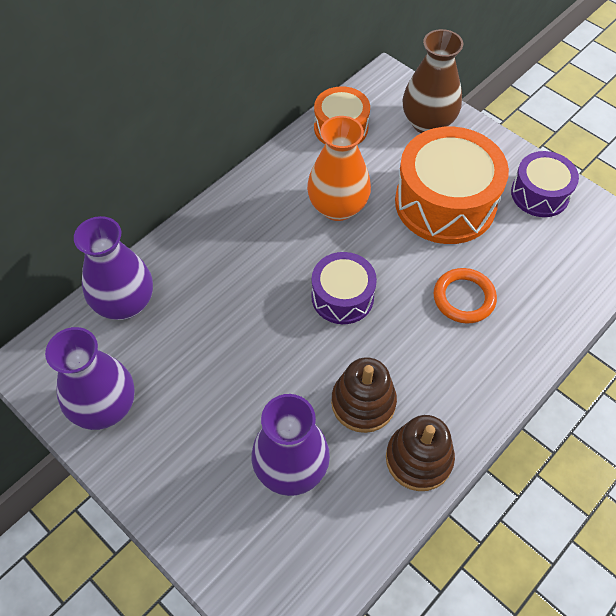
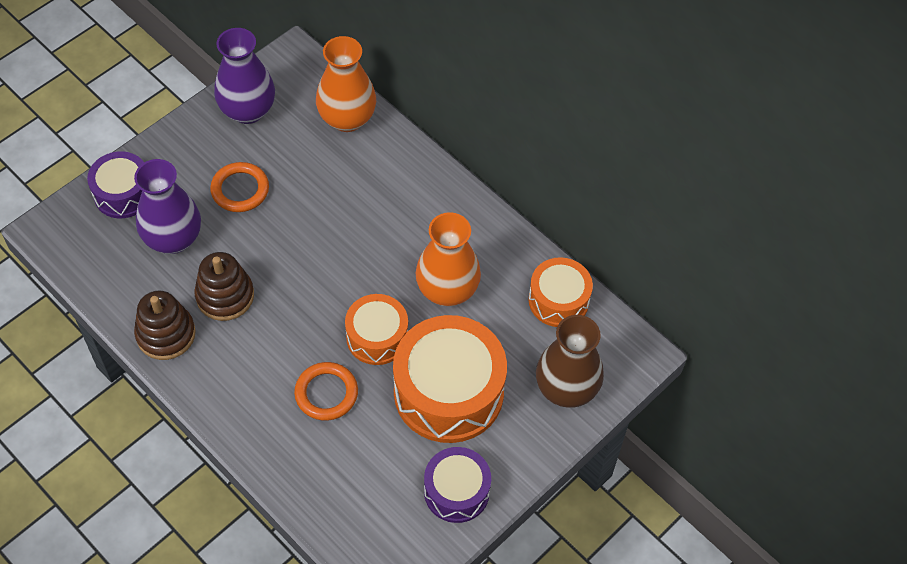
camera: 90 degrees right, 0 degrees up
(125, 303) = (347, 118): purple vase -> orange vase
(220, 403) = (240, 190): none -> orange ring
(342, 297) = (338, 287): purple drum -> purple drum (123, 193)
(396, 260) = (377, 337): none -> orange drum

